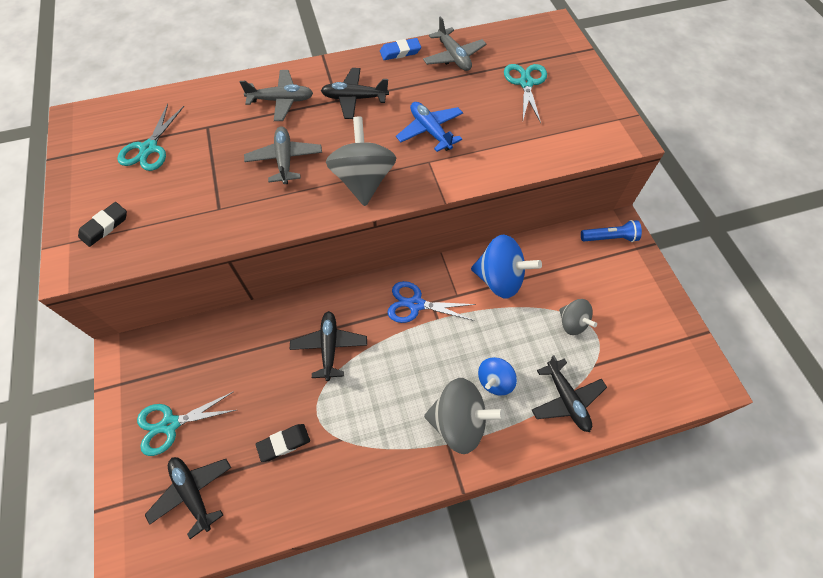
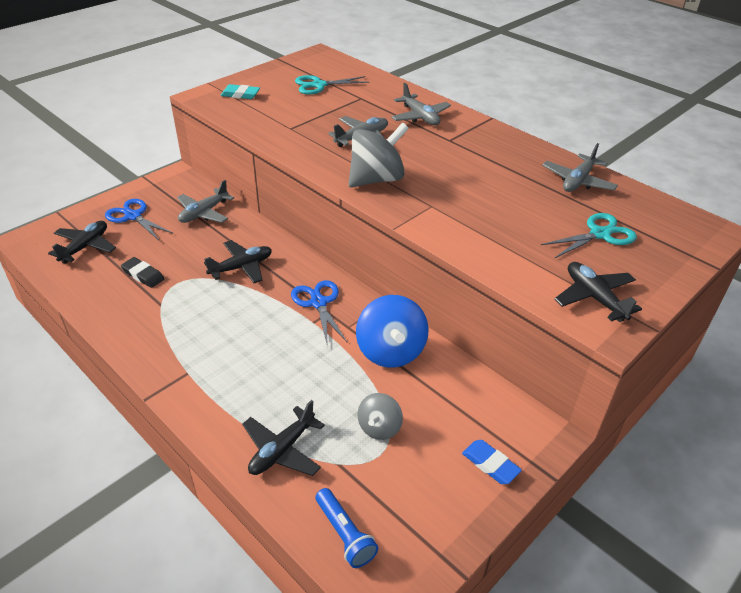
camera: 60 degrees right, 20 degrees down
(105, 226) = (240, 95): black eraser -> turquoise eraser
(170, 424) = (133, 216): turquoise scissors -> blue scissors
(217, 350) = (204, 213): none -> grey plane
(354, 98) = (461, 147): black plane -> black plane (594, 297)
(400, 52) = (545, 152): blue eraser -> blue eraser (490, 464)
(430, 131) = (468, 196): blue plane -> none
(459, 422) = (213, 373): grey spinning top -> none
(494, 381) = (270, 385): blue spinning top -> none
(609, 238) = (523, 429): blue flashlight -> blue flashlight (345, 534)

